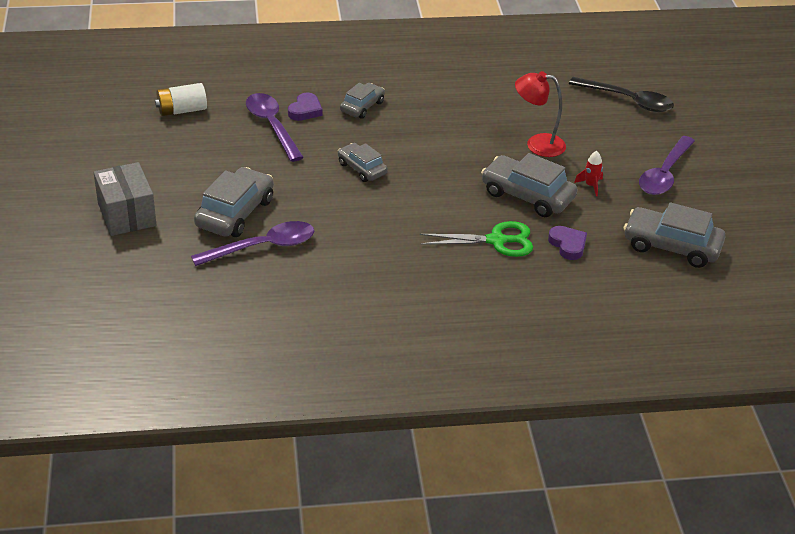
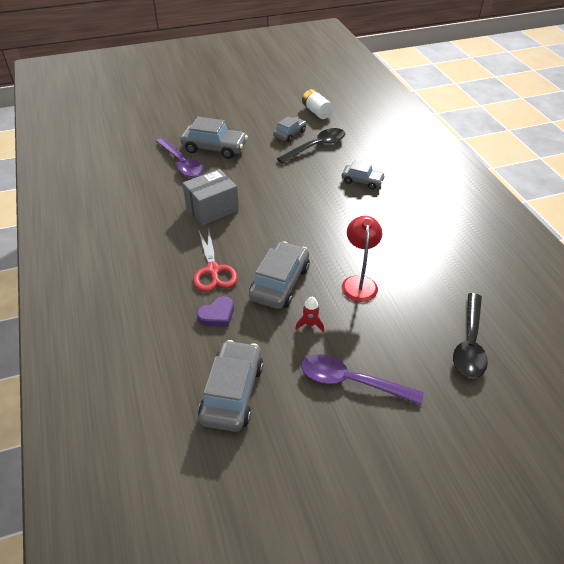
camera: 80 degrees right, 5 degrees up
(127, 214) = (202, 113): grey box -> grey box (212, 209)
(272, 126) = (316, 147): purple spoon -> black spoon
(305, 110) = (343, 157): purple heart -> none
(362, 168) = (283, 191): grey car -> grey car (289, 134)
(497, 241) = (213, 270): green scissors -> red scissors

